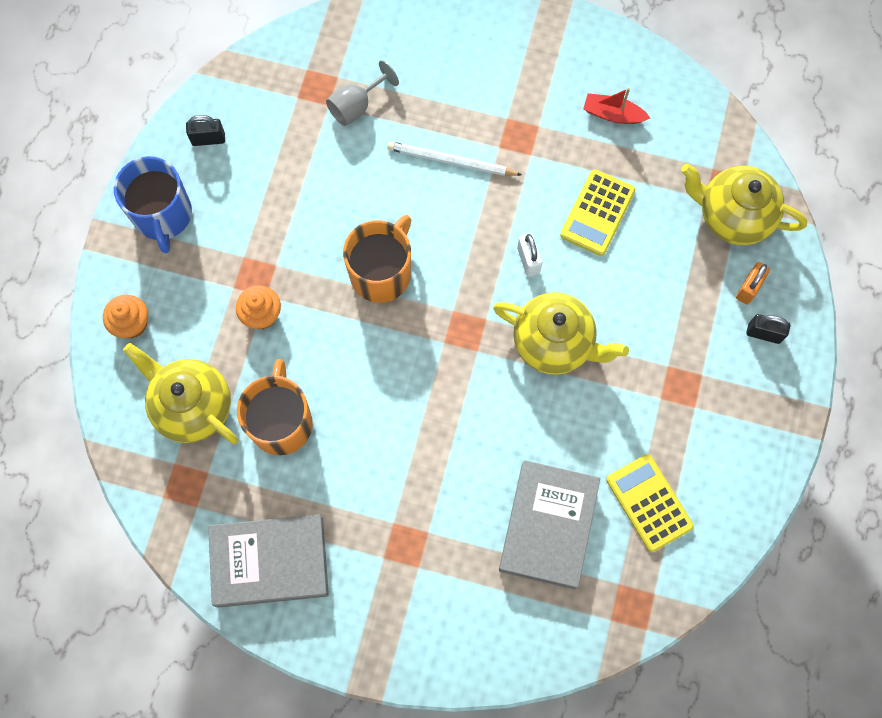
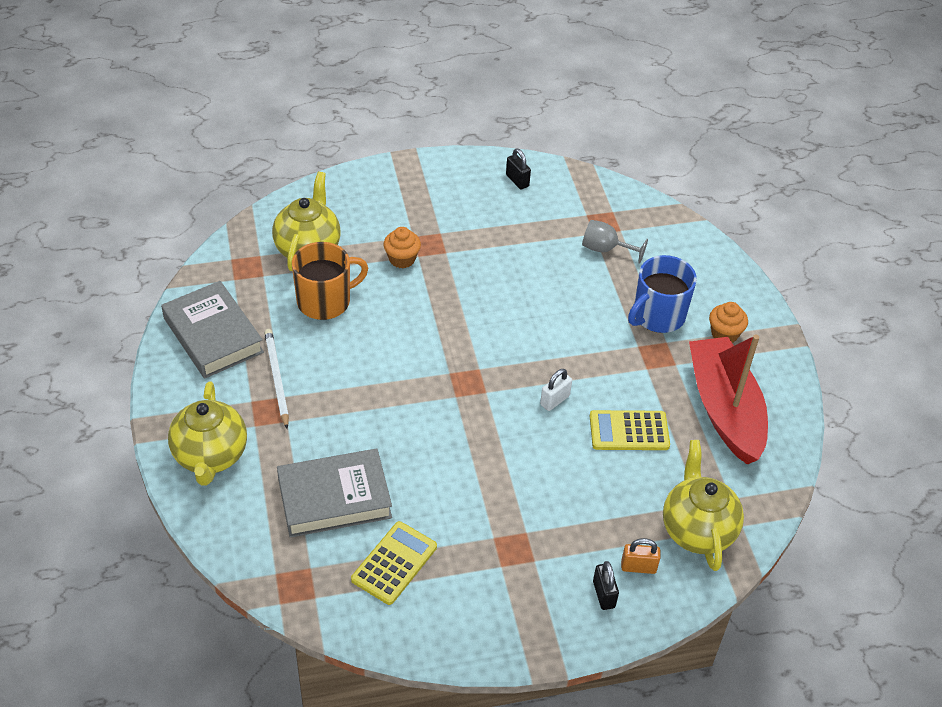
camera: 60 degrees right, 25 degrees down
(132, 324) = (350, 195): orange cupcake -> orange cupcake (724, 334)
(163, 215) = (442, 180): blue mug -> blue mug (657, 316)
(381, 272) = (481, 314): orange mug -> none
(451, 161) = (603, 321): white pencil -> white pencil (276, 378)
(554, 343) = (494, 444): yellow teapot -> yellow teapot (211, 457)
(613, 114) = (724, 409): red boat -> red boat, size x2.43

